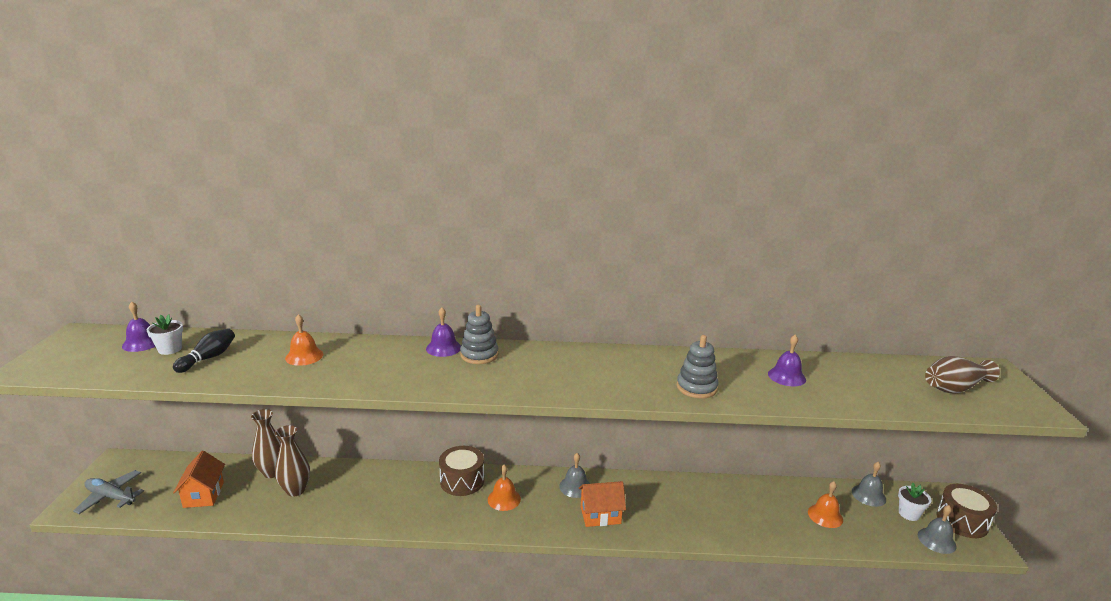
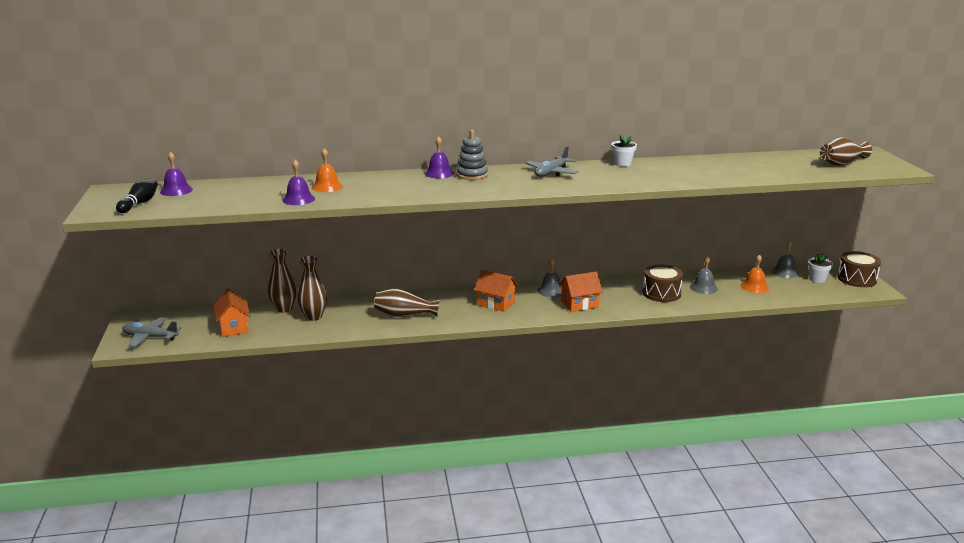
camera: 10 degrees left, 0 degrees up
(170, 349) = (206, 192): white flower pot -> white flower pot (622, 163)
(208, 358) = (246, 194): black bowling pin -> black bowling pin (139, 203)
(393, 503) = (404, 315): none -> brown vase
(462, 481) = (454, 297): brown drum -> brown drum (661, 293)
(504, 499) = (496, 303): orange bell -> orange house
(574, 362) = (551, 173): none -> grey plane
(696, 387) = (653, 178): grey stacking toy -> none
(786, 376) = (718, 167): purple bell -> purple bell (298, 199)
(936, 540) = (840, 291): grey bell -> grey bell (703, 288)

